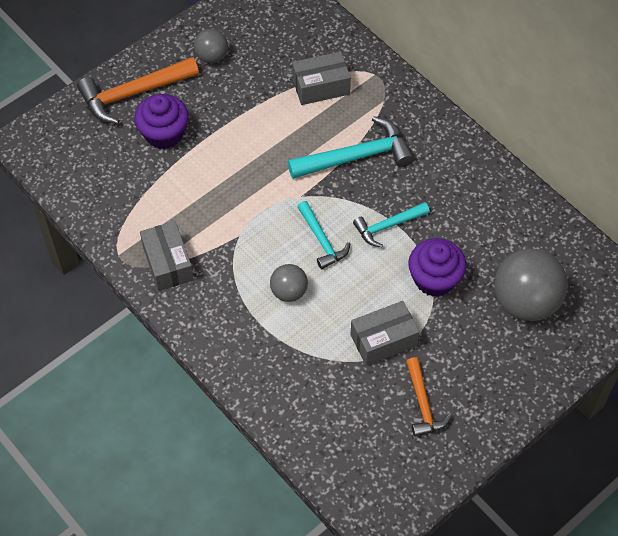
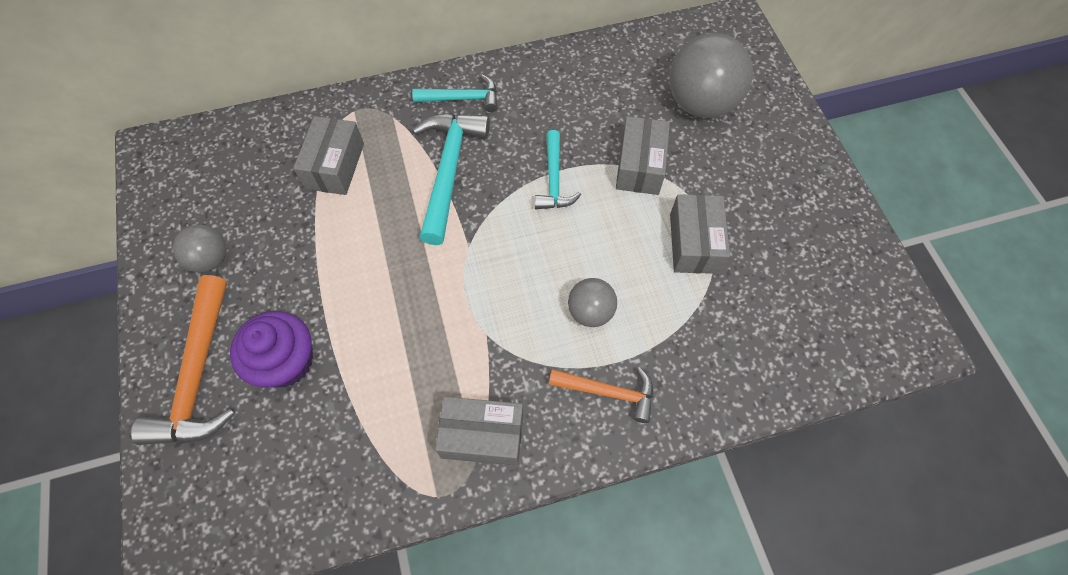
camera: 65 degrees left, 5 degrees up
(322, 240) = (538, 250): turquoise hammer -> turquoise hammer (462, 98)
(423, 404) = (786, 239): orange hammer -> orange hammer (608, 392)
(434, 279) = (640, 166): purple cupcake -> grey box

